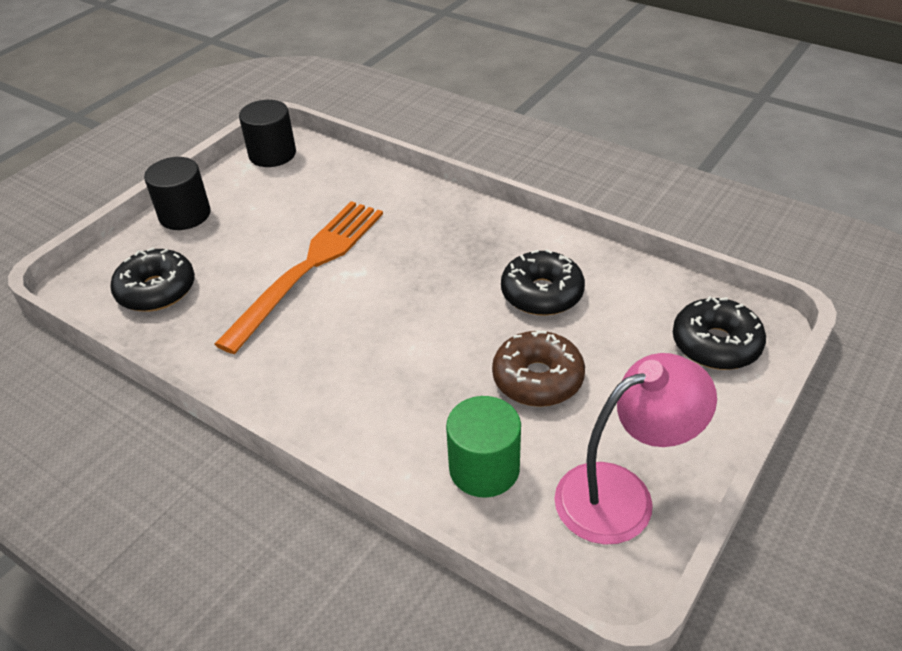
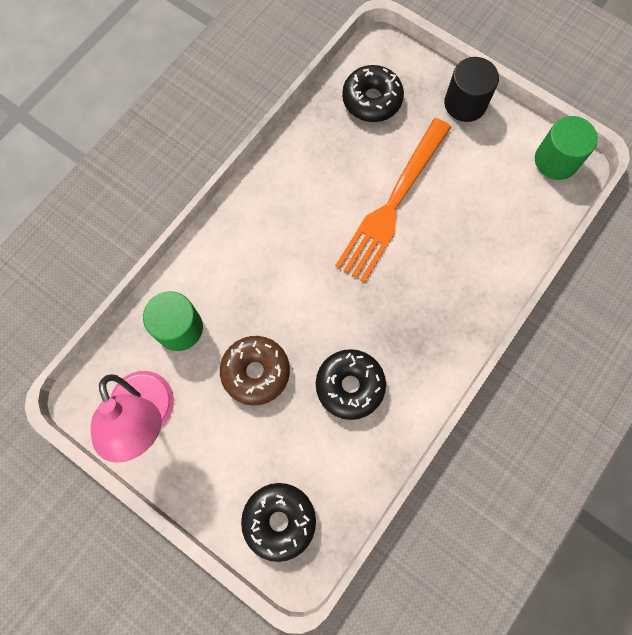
camera: 90 degrees right, 30 degrees up
(272, 154) = (556, 160): black cylinder -> green cylinder
(309, 267) = (393, 204): orange fork -> orange fork turned 90 degrees clockwise

